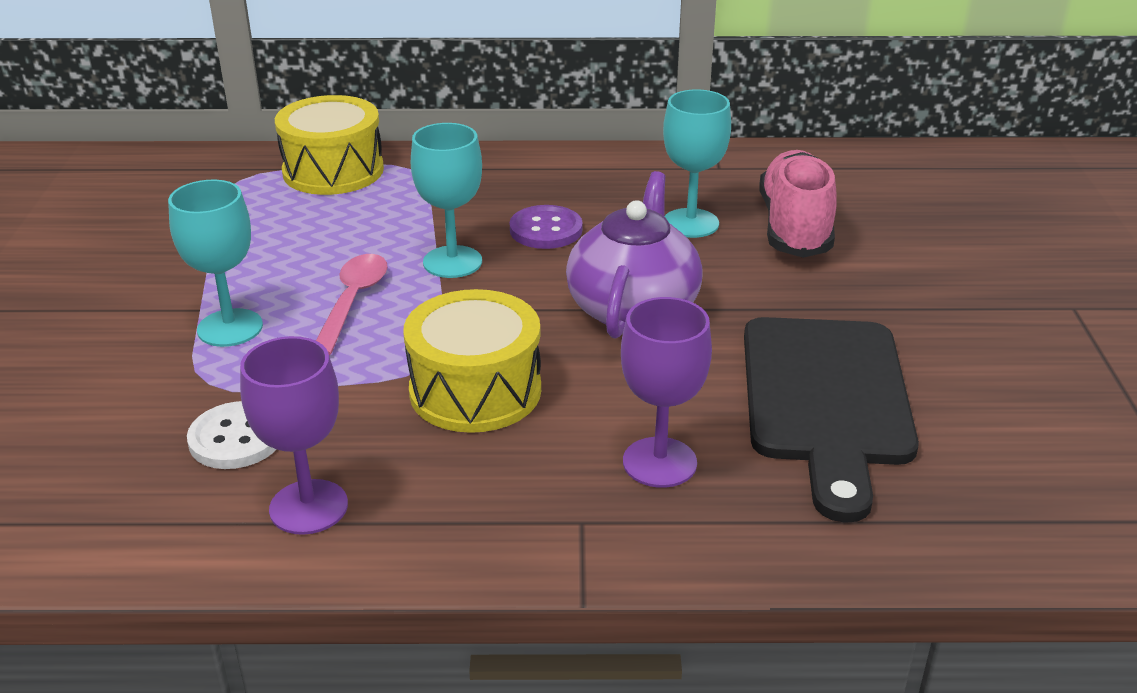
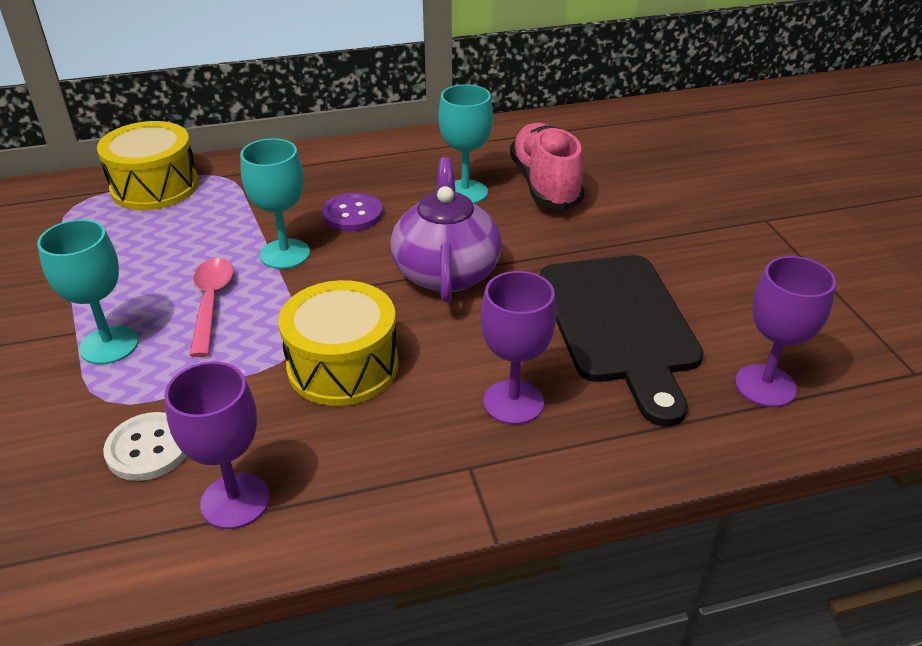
camera: 15 degrees left, 5 degrees up
(988, 499) = (765, 386): none -> purple goblet

